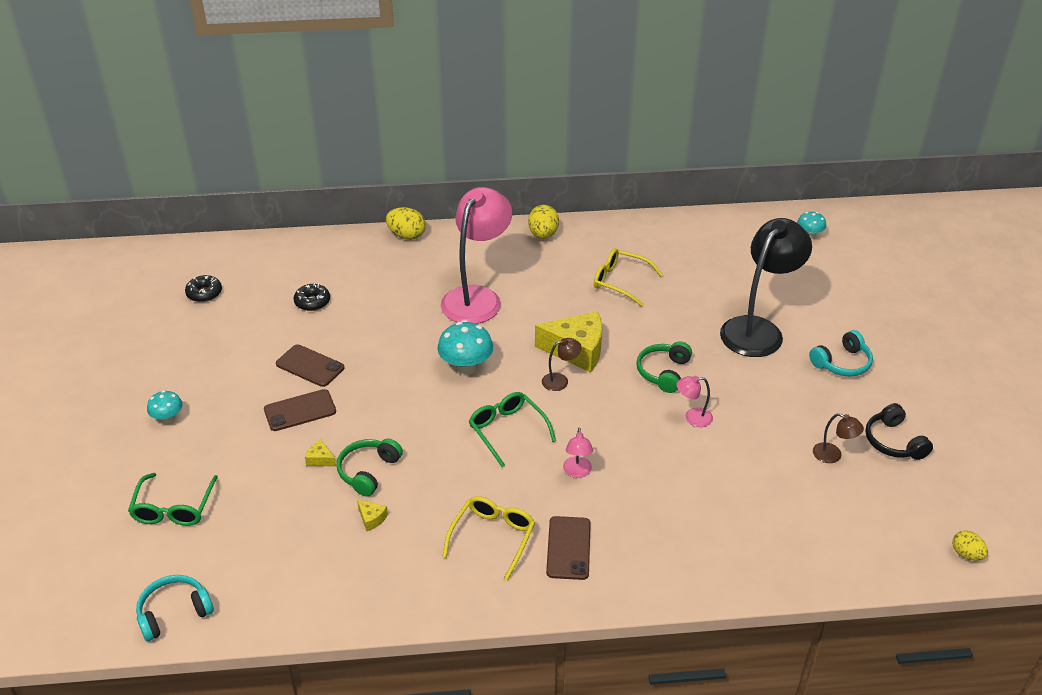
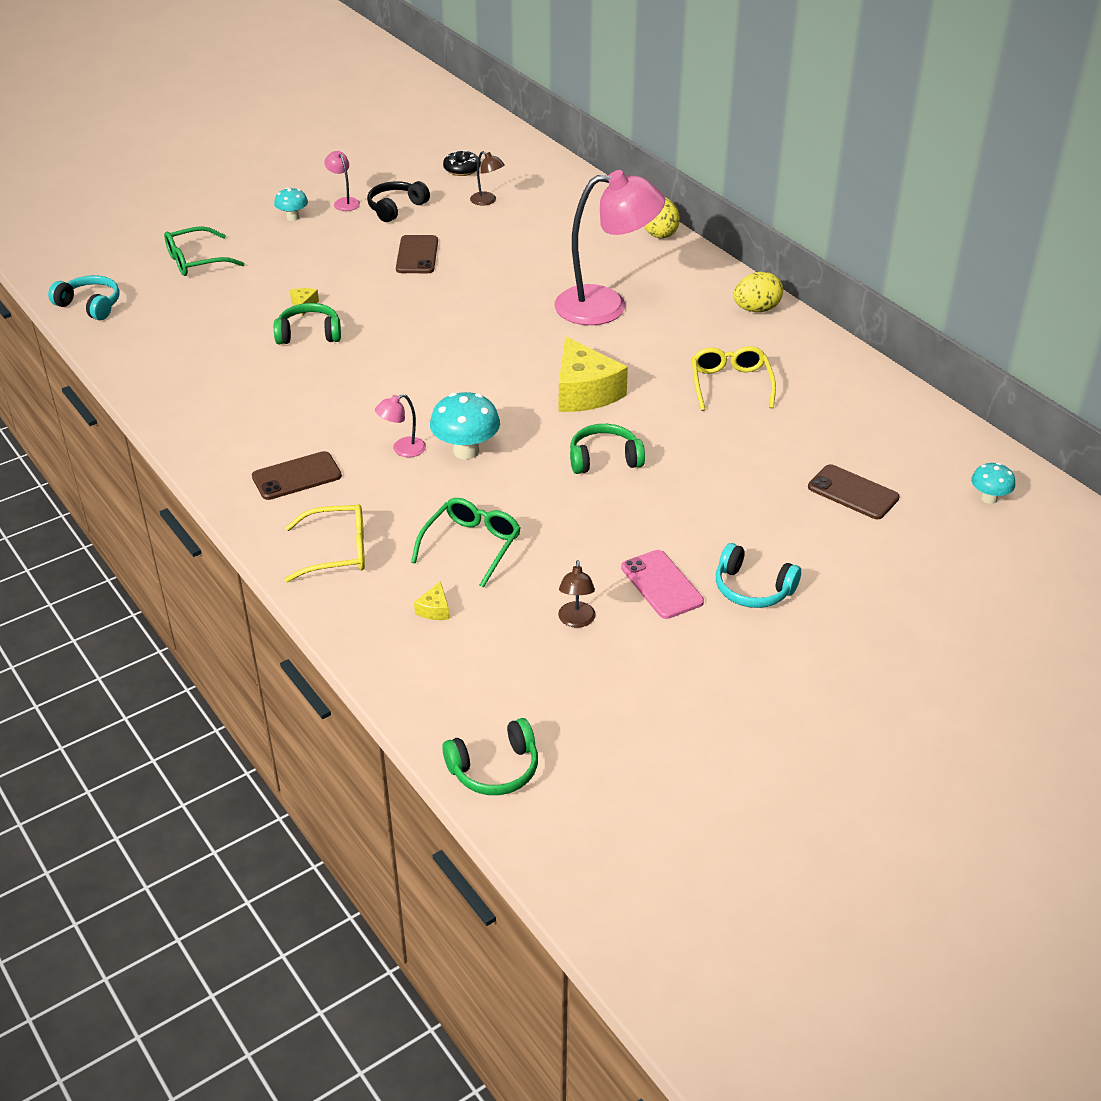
camera: 60 degrees right, 0 degrees up
(300, 410) = (355, 272): brown phone -> brown phone (853, 492)
(312, 302) = (504, 223): black donut -> none
(371, 519) = (253, 356): yellow cheese -> yellow cheese (434, 609)
(466, 368) = (493, 336): turquoise mushroom -> turquoise mushroom (466, 451)
(493, 537) = (278, 428): yellow glasses -> yellow glasses (337, 551)
(507, 430) = (425, 389): green glasses -> green glasses (471, 545)
(560, 380) = (527, 397): brown lamp -> brown lamp (487, 201)
(692, 418) = (548, 500): pink lamp -> pink lamp (344, 202)
(758, 329) = (749, 506): black lamp -> none
(816, 401) = (662, 585): none -> pink phone
(893, 442) = (643, 665): black headphones -> black headphones (396, 208)
(966, 554) = (495, 769): yellow egg -> green headphones

